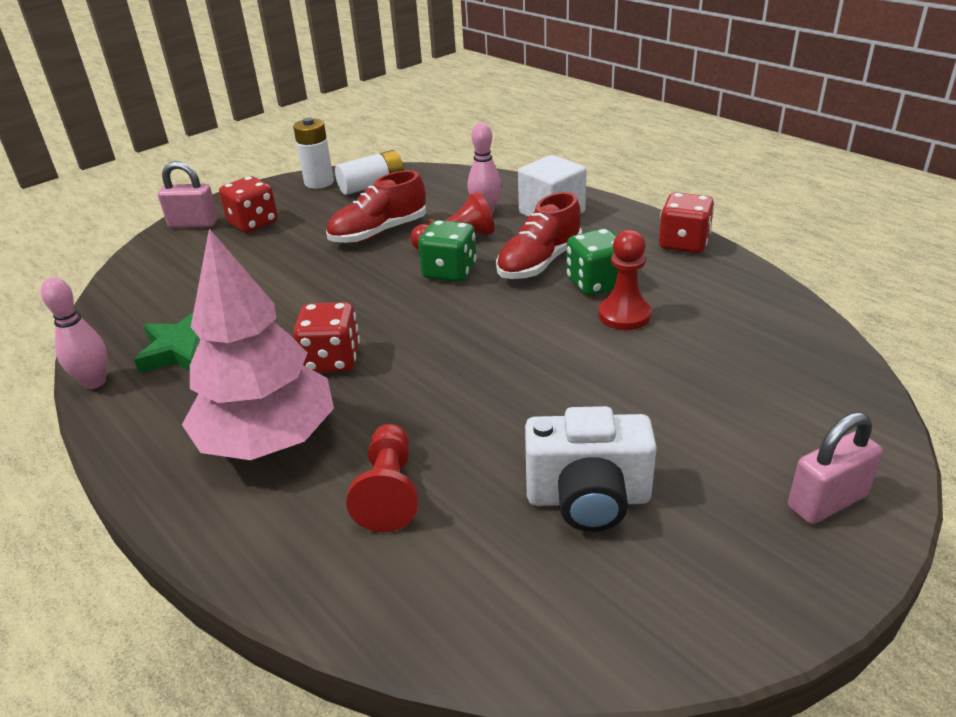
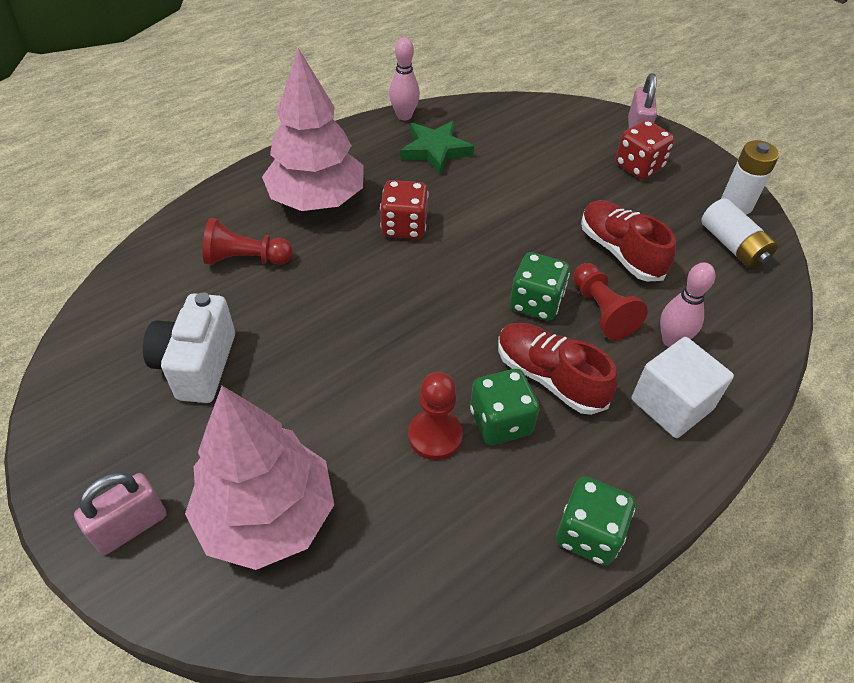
camera: 90 degrees right, 15 degrees up
(683, 243) = (588, 533): red dice -> green dice
(758, 402) = (267, 516): none -> pink tree
(827, 501) = (131, 526): pink padlock -> pink padlock turned 75 degrees clockwise

